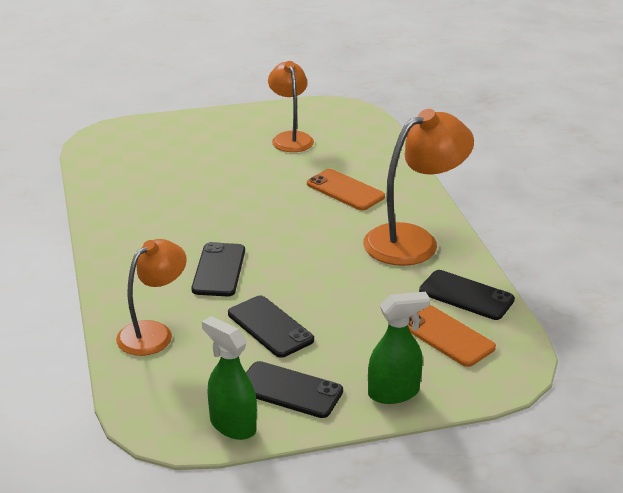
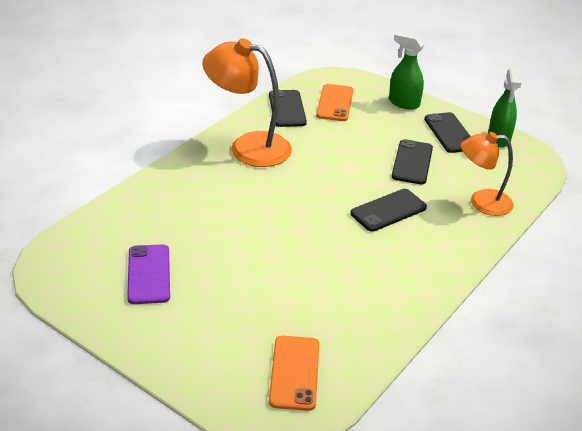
camera: 130 degrees left, 5 degrees up
(290, 138) = (149, 274): orange lamp -> purple phone
(345, 190) = (212, 202): orange phone -> orange phone (294, 372)

